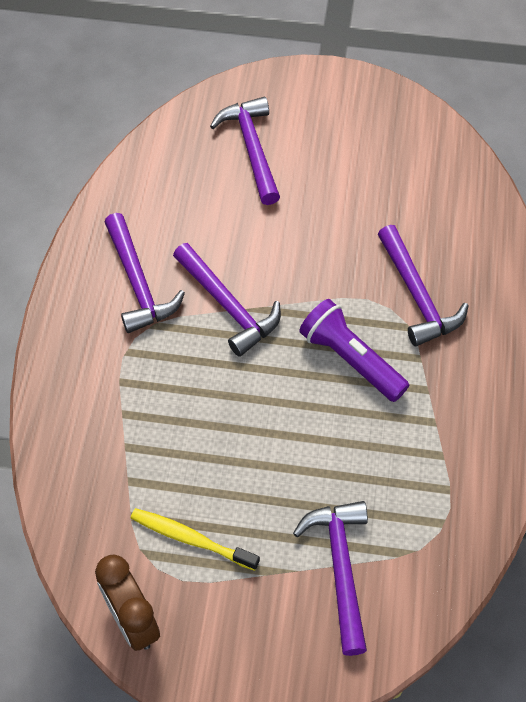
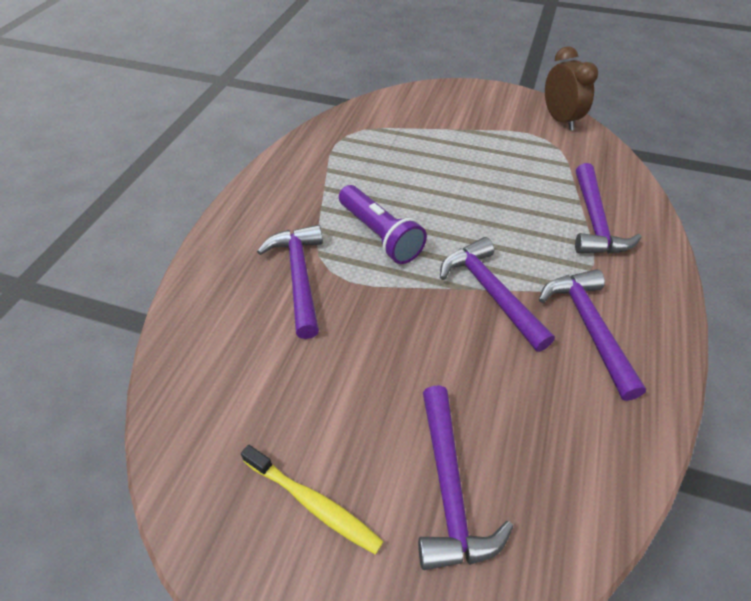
camera: 170 degrees left, 10 degrees down
(191, 539) = (522, 149): yellow toothbrush -> yellow toothbrush (313, 503)
(340, 568) = (420, 126): purple hammer -> purple hammer (594, 221)

